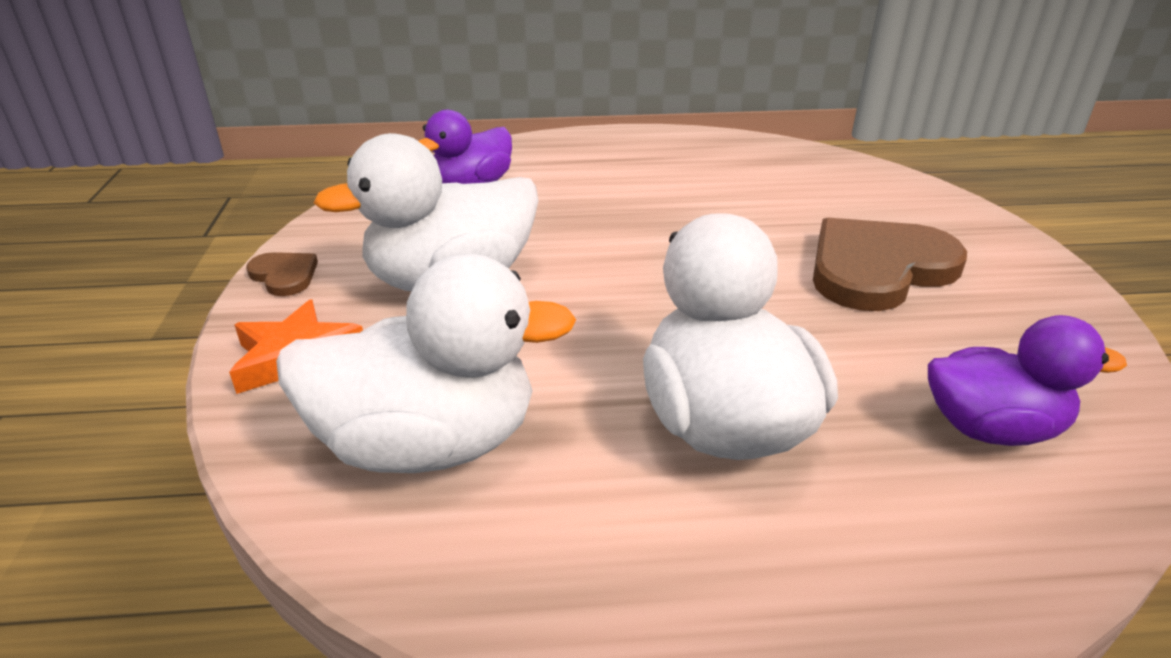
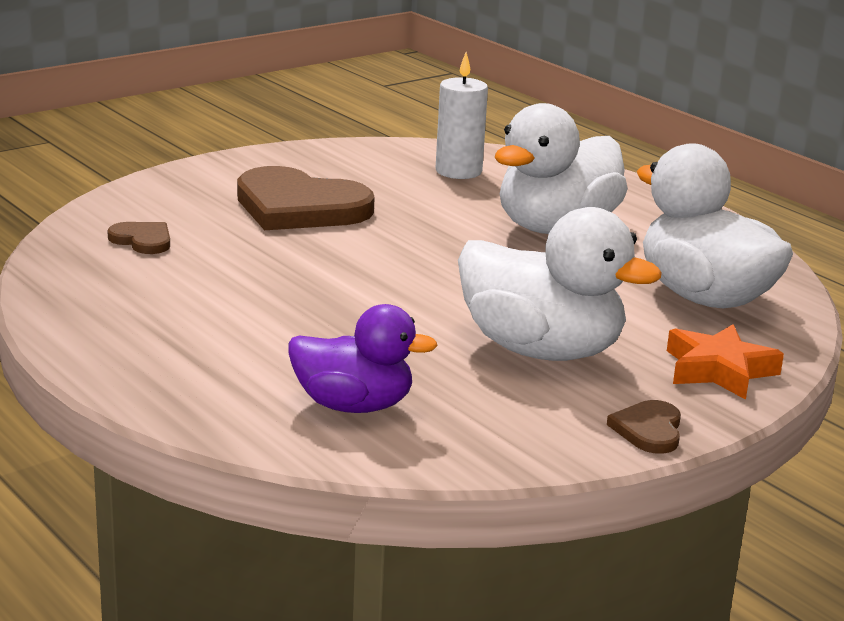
camera: 125 degrees left, 10 degrees down
(822, 183) = (142, 240): none -> brown heart
(991, 428) = (458, 171): purple duck -> white candle

